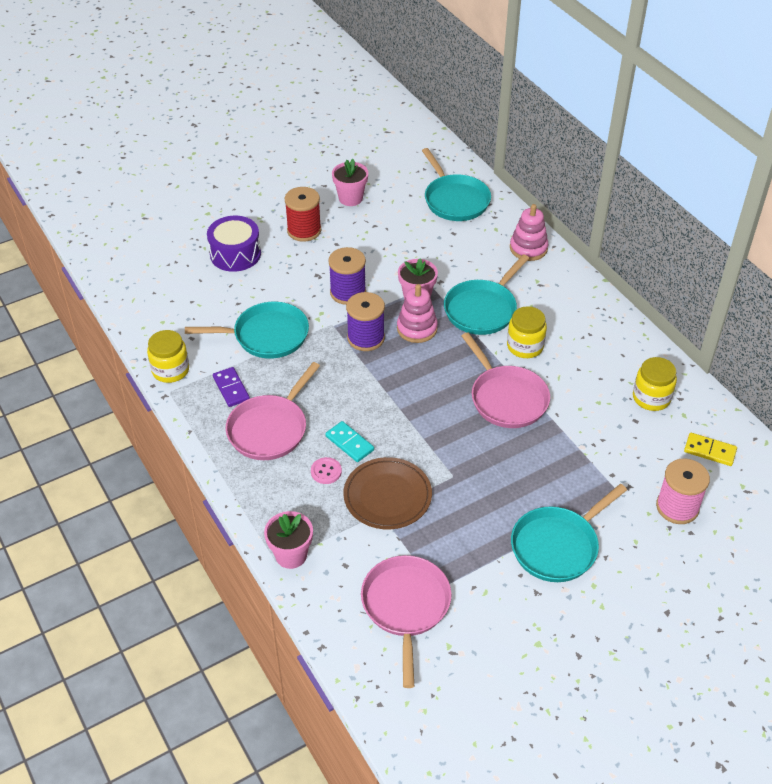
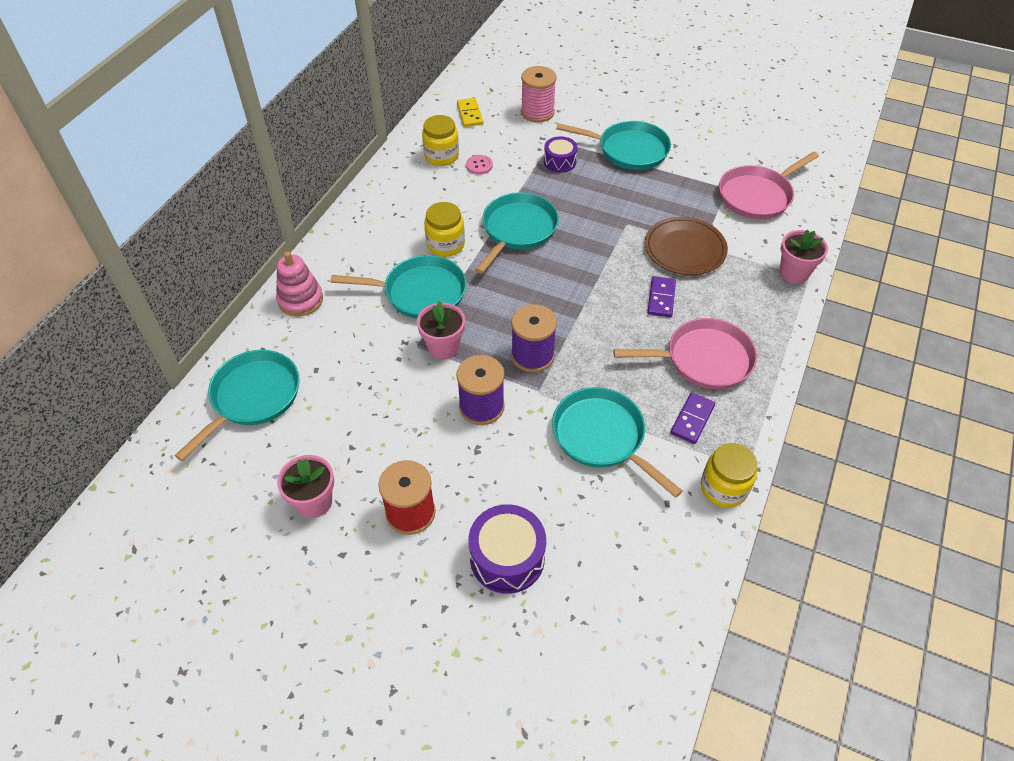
camera: 125 degrees left, 5 degrees up
(326, 471) = (703, 297): pink button -> pink button (479, 165)
(349, 443) = (661, 298): turquoise domino -> purple domino
(417, 328) = (486, 325): pink stacking toy -> none
(506, 398) = (517, 230): pink pan -> turquoise pan
(579, 479) = (560, 162): none -> purple drum

